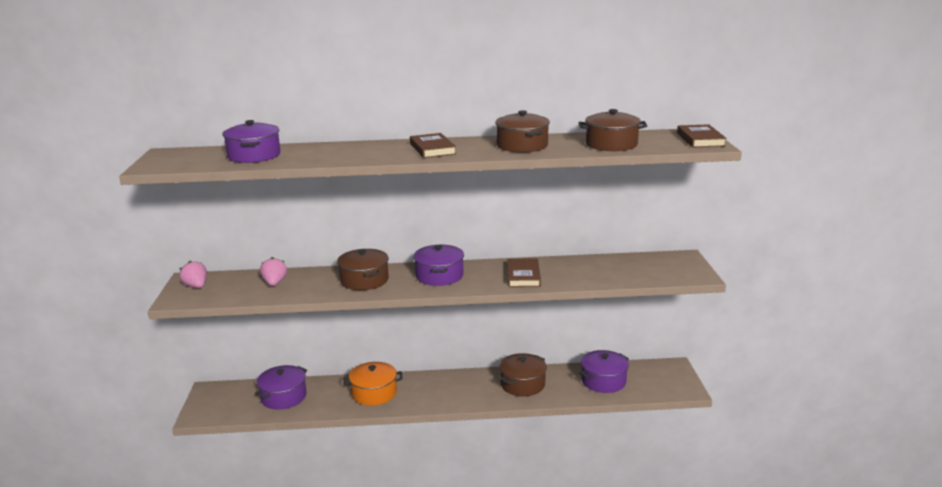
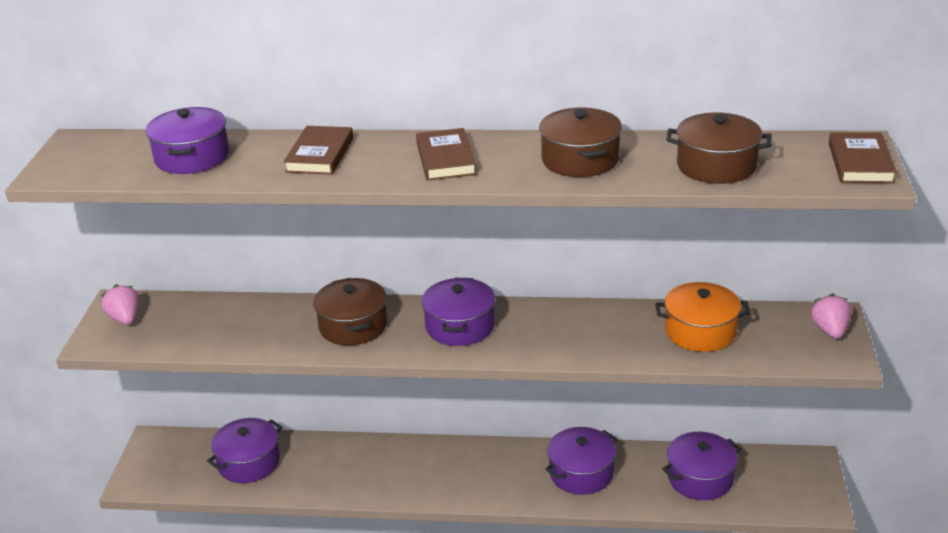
camera: 10 degrees right, 10 degrees up
(274, 283) = (230, 321): pink strawberry -> pink strawberry (830, 330)
(374, 393) = (371, 468): orange pot -> orange pot (700, 331)
(522, 384) = (581, 473): brown pot -> purple pot
(523, 276) = (581, 336): brown book -> brown book (320, 155)

